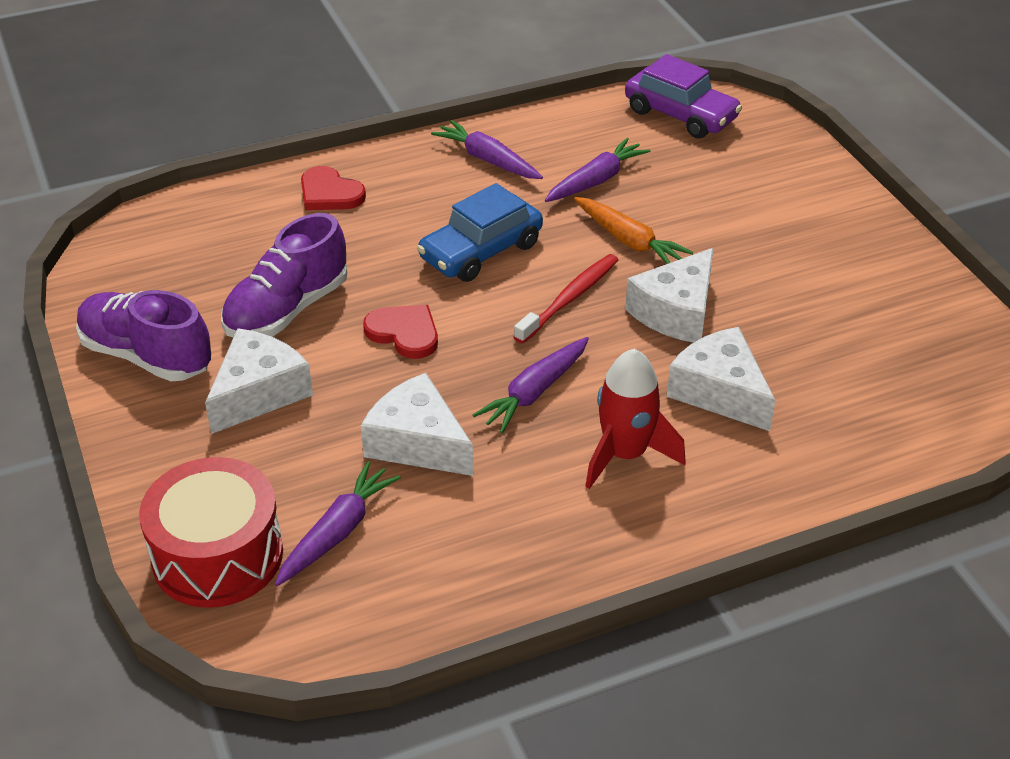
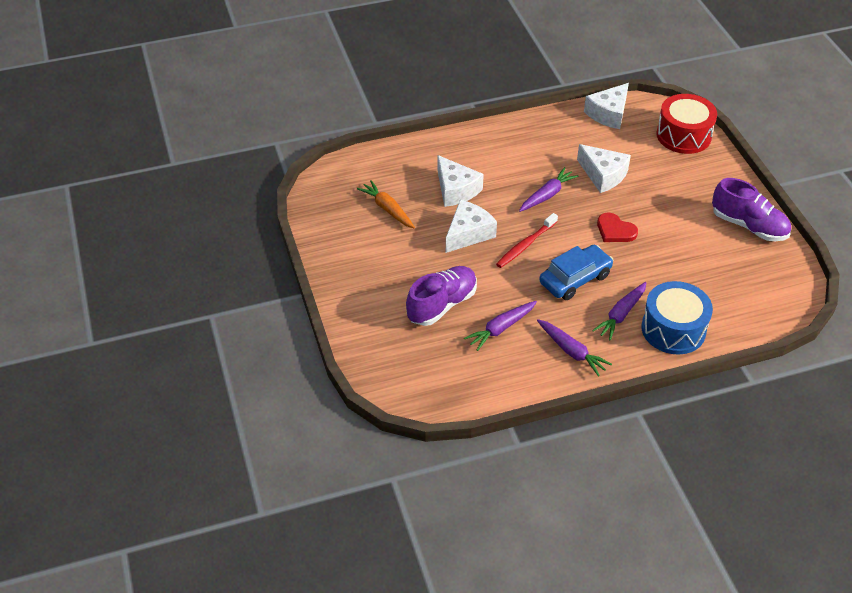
camera: 175 degrees left, 5 degrees up
(259, 393) = (684, 203): white cheese -> white cheese (608, 114)
(287, 310) = (681, 248): purple shoe -> purple shoe (442, 305)
(329, 193) = (673, 329): red heart -> blue drum
(338, 532) = (634, 141): purple carrot -> purple carrot (621, 315)
(625, 454) = (506, 164): red rocket -> none
(629, 241) = (486, 280): orange carrot -> orange carrot (387, 209)
(680, 115) = (433, 385): purple car -> none

